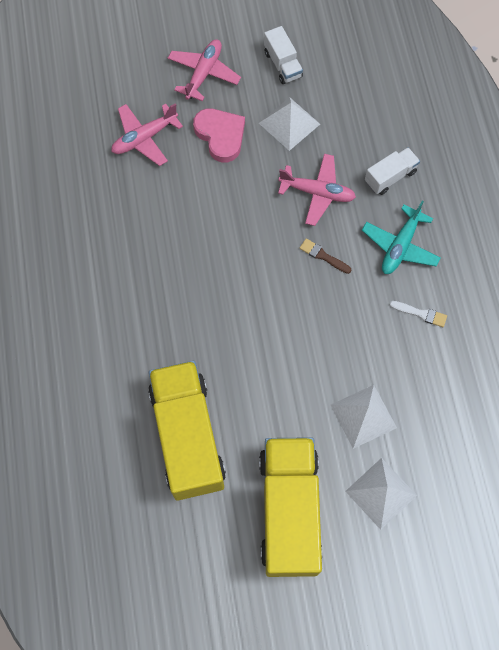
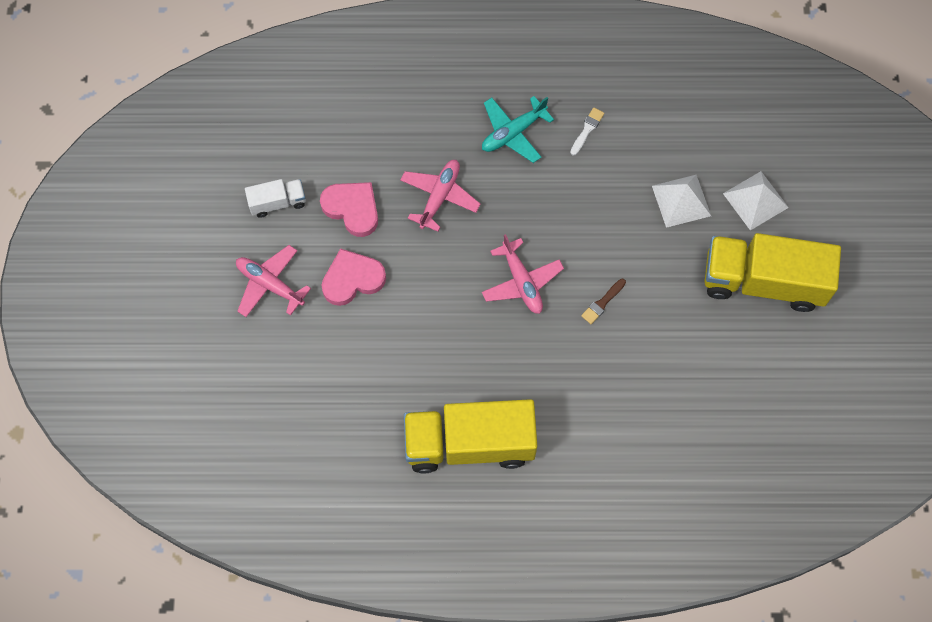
camera: 80 degrees left, 0 degrees up
(144, 138) = (338, 357): pink plane -> pink plane (521, 282)
(188, 437) = (680, 361): yellow truck -> yellow truck (469, 443)
(289, 123) = (352, 209): white pyramid -> pink heart
(323, 256) = (511, 204): brown brush -> brown brush (602, 303)
(390, 177) = (435, 126): white truck -> none
(400, 246) = (513, 133): turquoise plane -> turquoise plane turned 105 degrees clockwise

